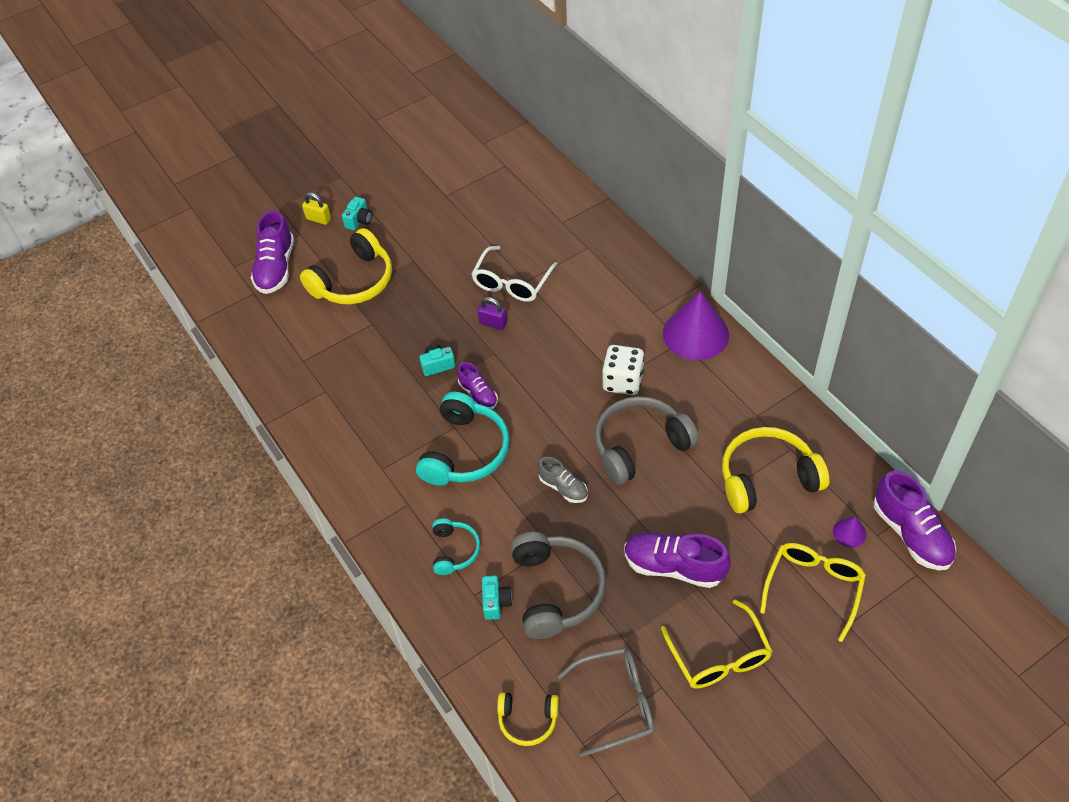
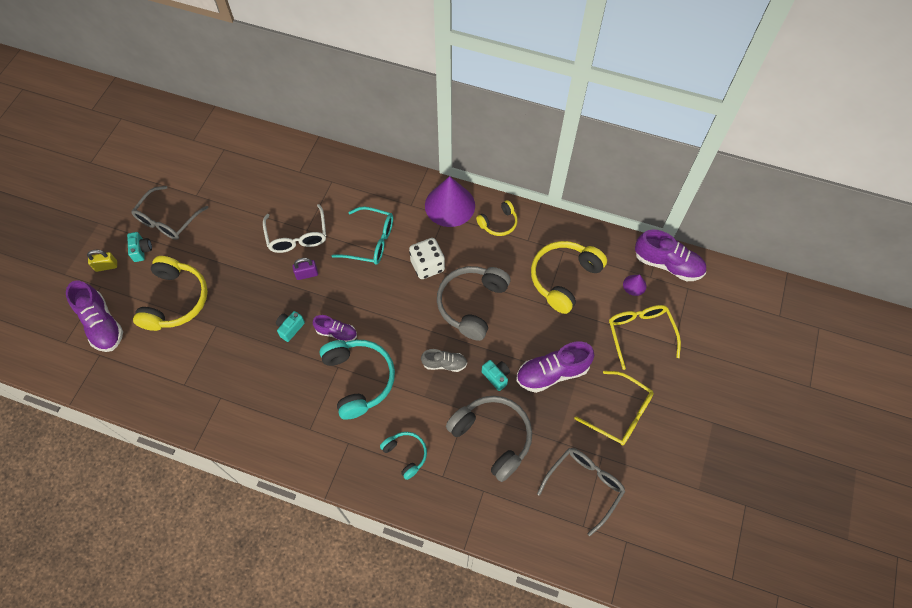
camera: 40 degrees left, 10 degrees up
(403, 206) = (168, 220): none -> grey glasses
(496, 602) = (460, 471): turquoise camera -> turquoise camera (496, 376)
(528, 720) = (540, 536): yellow headphones -> yellow headphones (498, 223)
(582, 326) = (371, 241): none -> turquoise glasses

